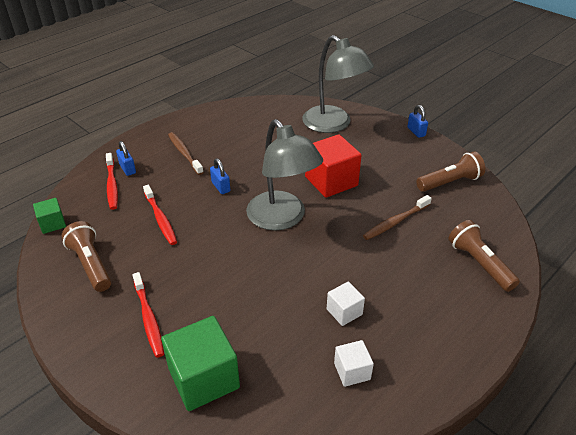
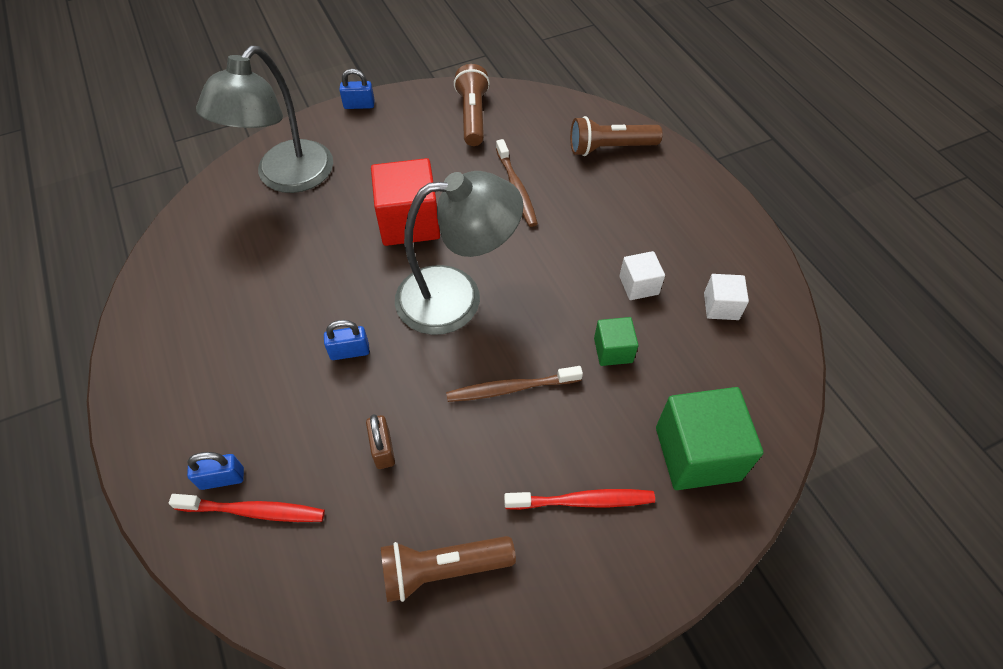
camera: 70 degrees left, 15 degrees up
(52, 224) = (309, 627): green cube -> green cube (613, 350)
(160, 219) = (383, 449): red toothbrush -> brown padlock
(184, 153) = (233, 382): brown toothbrush -> brown toothbrush (510, 388)
(333, 124) = (286, 178): grey lamp -> grey lamp turned 135 degrees clockwise

